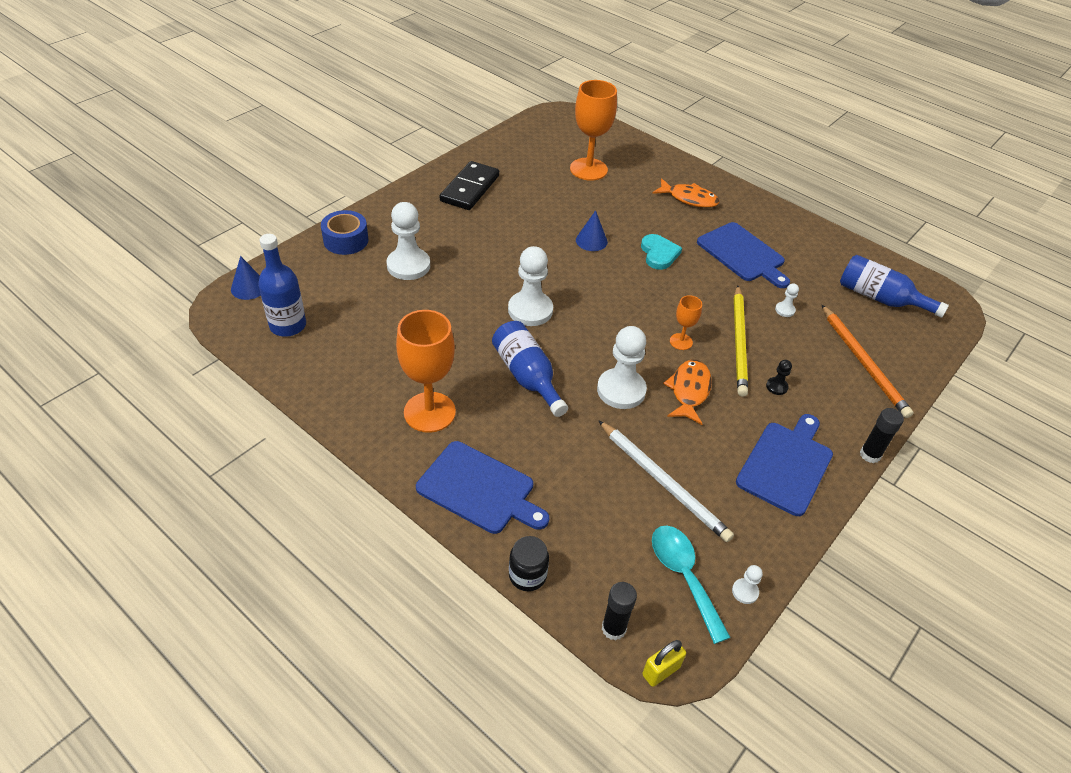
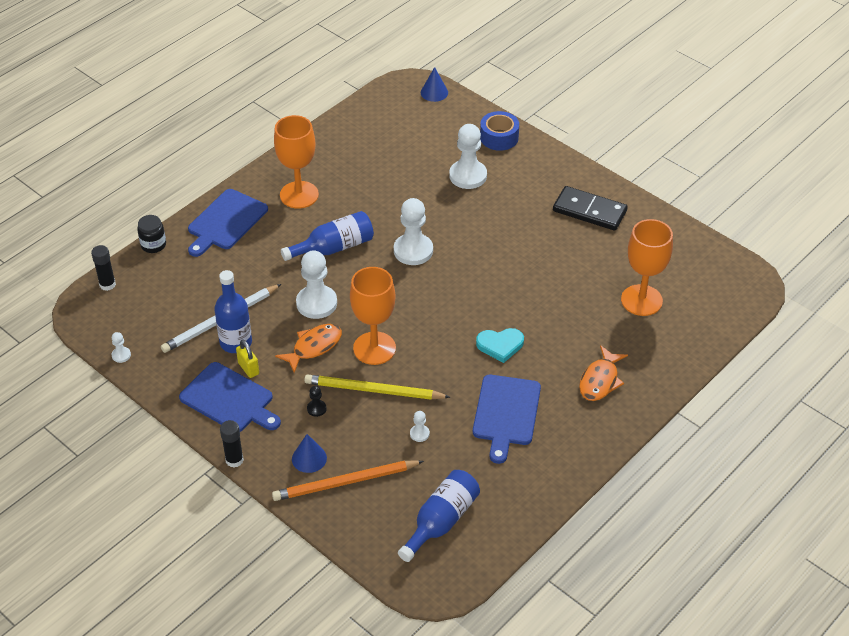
camera: 95 degrees right, 0 degrees up
(288, 325) = (391, 117): blue bottle -> blue bottle (236, 342)
(591, 241) = (516, 296): blue cone -> blue cone (309, 458)
(661, 671) = (74, 305): yellow padlock -> yellow padlock (248, 368)
(681, 341) = (374, 348): orange goblet -> orange goblet, size x2.03
(683, 576) = (139, 323): turquoise spoon -> none
(689, 391) = (314, 347): orange fish -> orange fish turned 60 degrees counterclockwise
(742, 254) = (506, 413): blue cutting board -> blue cutting board turned 45 degrees counterclockwise

